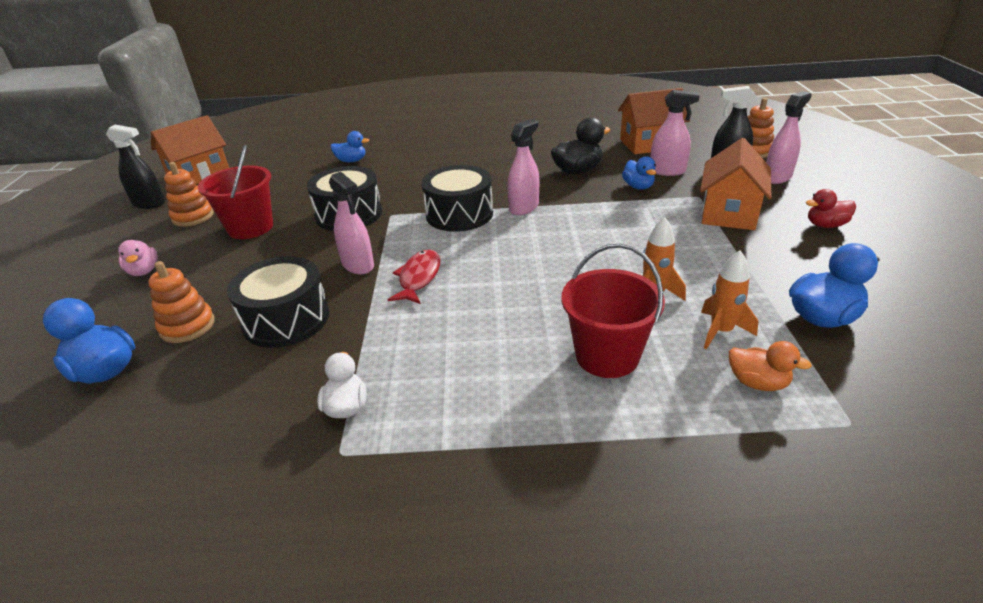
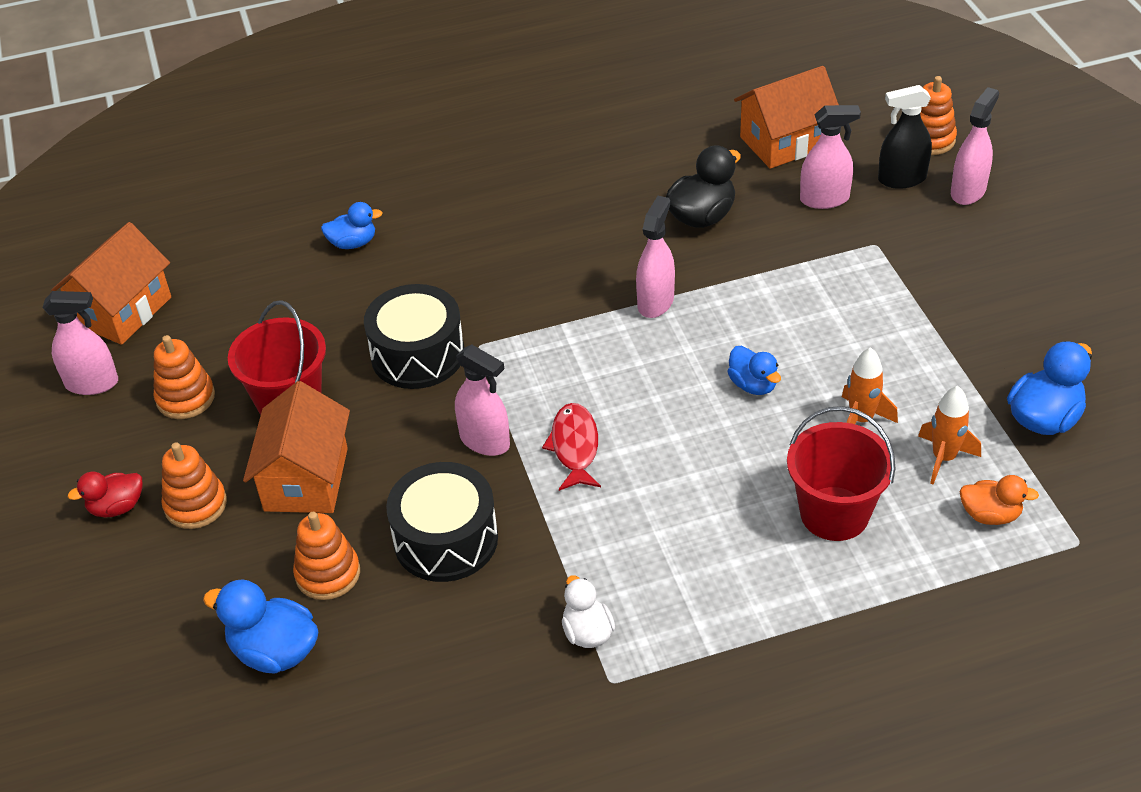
camera: 15 degrees left, 10 degrees up
(144, 271) = (195, 505): pink duck -> orange stacking toy
(149, 203) = (92, 383): black spray bottle -> pink spray bottle
(459, 214) = (573, 329): black drum -> none
(638, 187) = (794, 237): blue duck -> blue duck (753, 385)
(729, 213) = (919, 269): orange house -> orange house (306, 479)
(825, 225) = (1035, 273): red duck -> red duck (117, 507)

